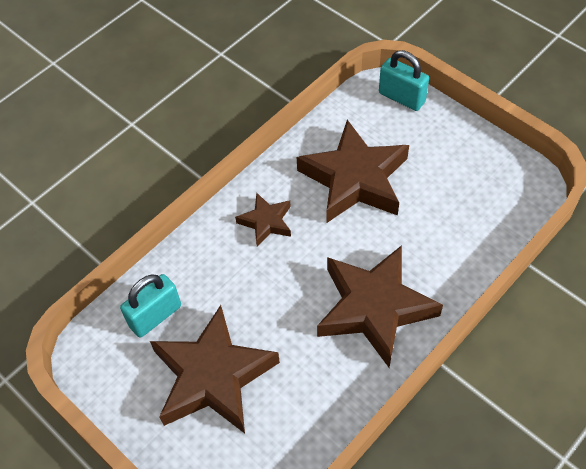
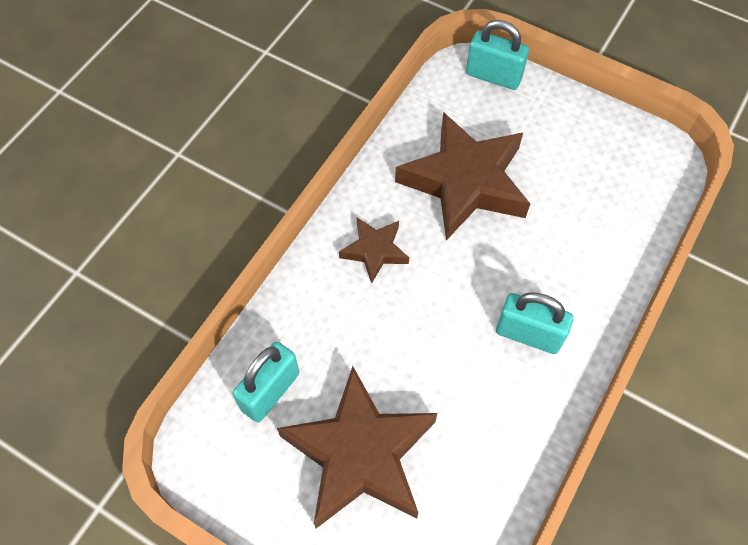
camera: 15 degrees left, 5 degrees up
(374, 308) = (528, 334): brown star -> turquoise padlock

